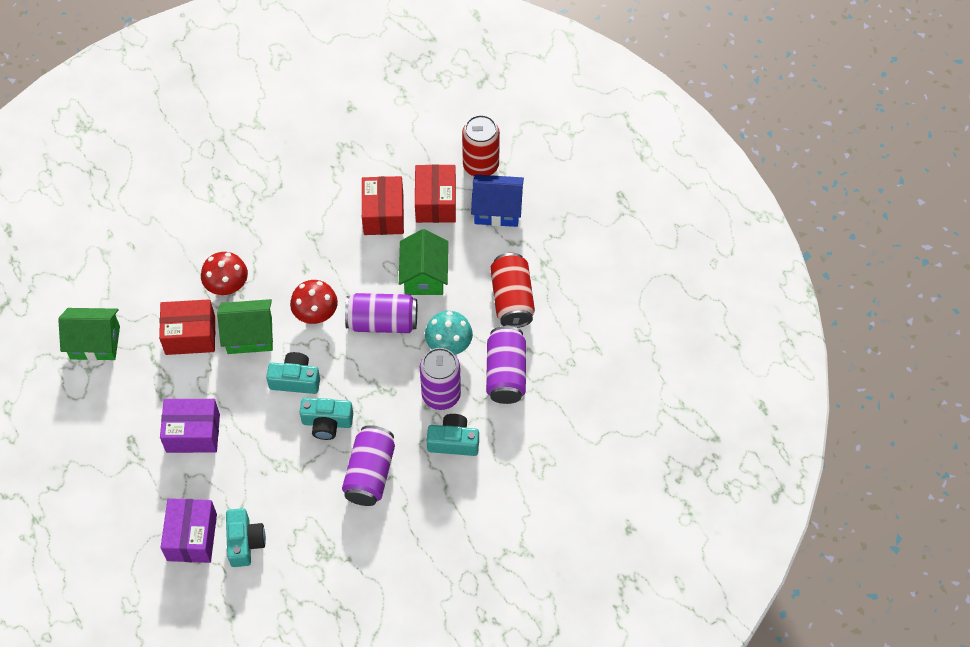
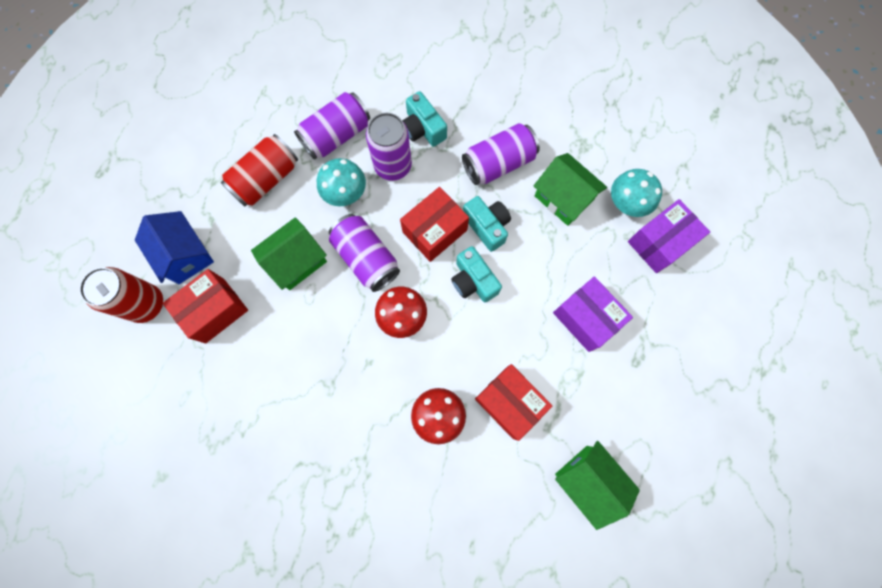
camera: 130 degrees left, 15 degrees up
(245, 542) = (627, 203): turquoise camera -> turquoise mushroom
(249, 335) = (467, 352): green house -> green house (563, 198)
(383, 214) = (260, 344): red box -> red box (435, 231)

